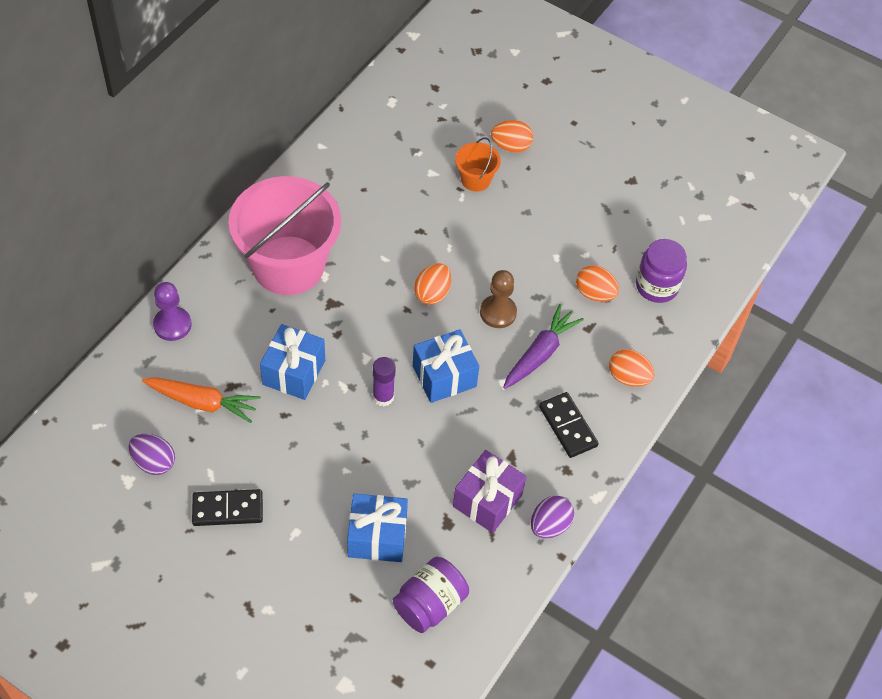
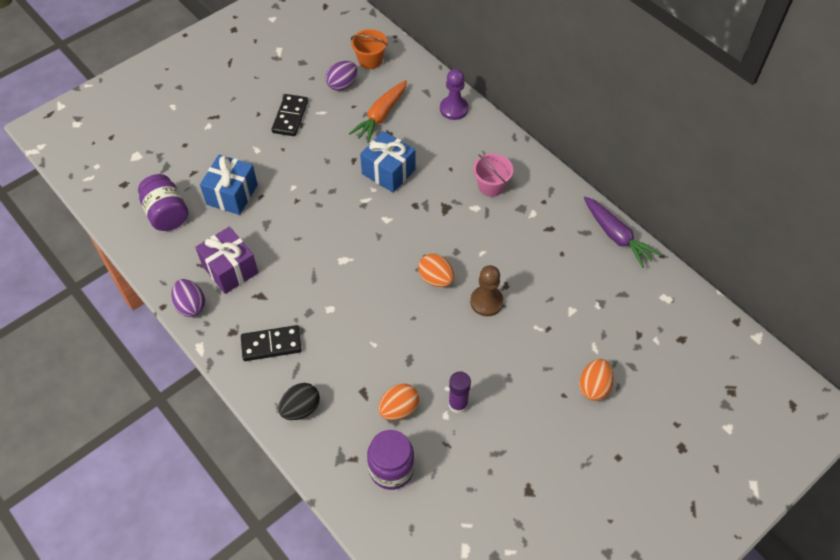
camera: 110 degrees right, 0 degrees up
(288, 265) = (491, 186): pink bucket -> pink bucket, size x0.44
(383, 397) = (347, 223): purple glue stick -> purple glue stick (458, 404)
(444, 376) = (351, 268): blue gift -> none
(475, 179) = (556, 344): orange bucket -> orange bucket (370, 60)
(498, 312) = (401, 323): brown pawn -> brown pawn (486, 302)
(540, 353) = (349, 344): purple carrot -> purple carrot (616, 236)
(628, 377) = (301, 408): orange egg -> black egg

